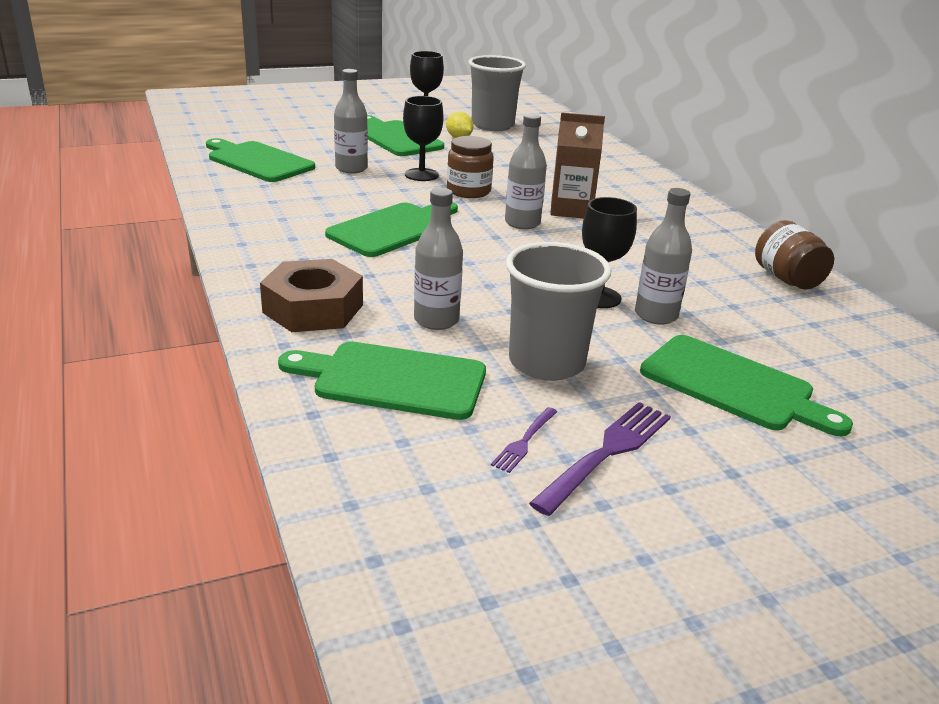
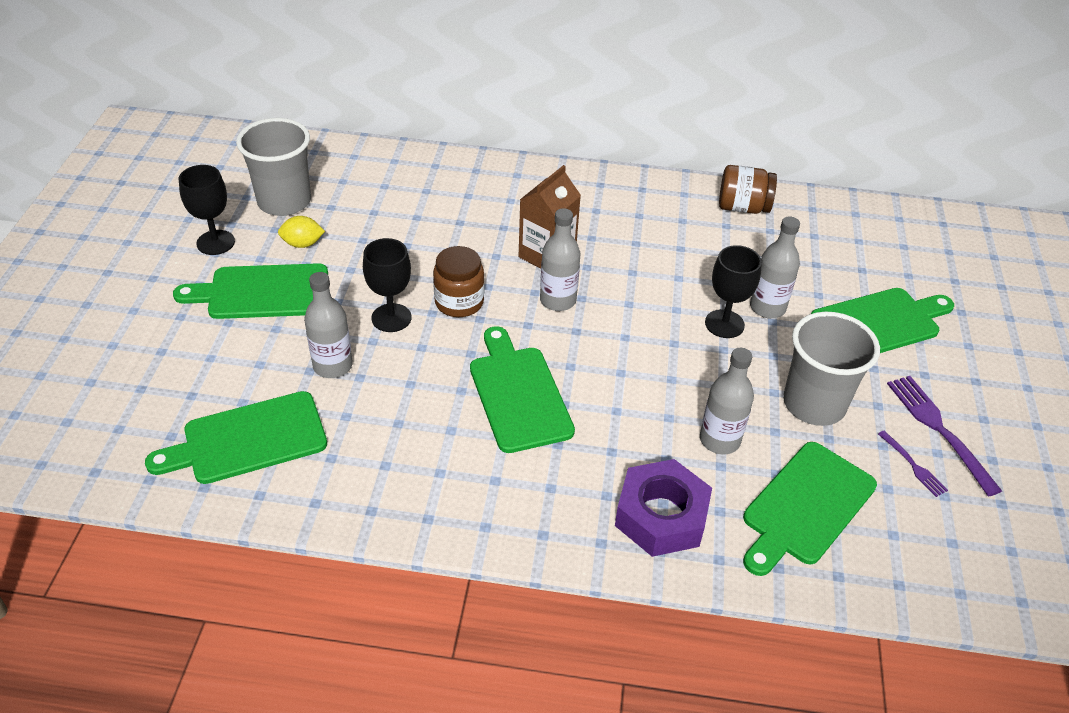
camera: 60 degrees left, 15 degrees up
(313, 308) = (661, 516): brown nut -> purple nut

